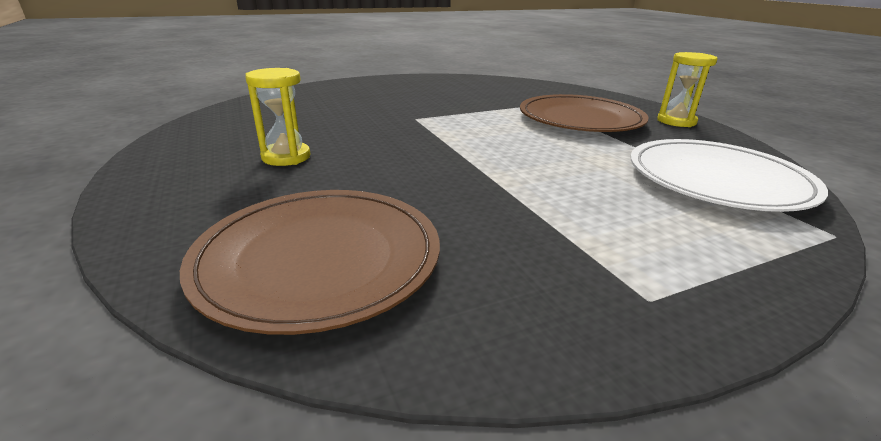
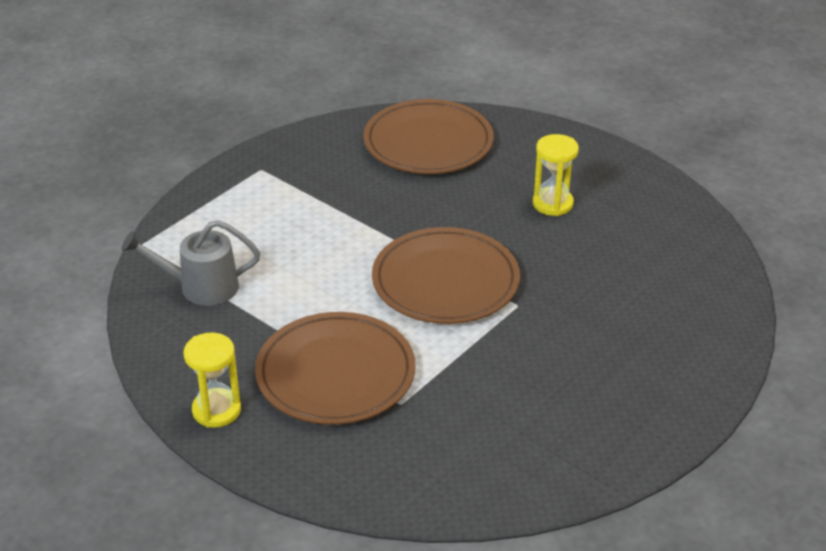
camera: 155 degrees right, 10 degrees up
(457, 137) = (445, 281): none -> brown plate
(717, 180) = (200, 287): white plate -> grey watering can

